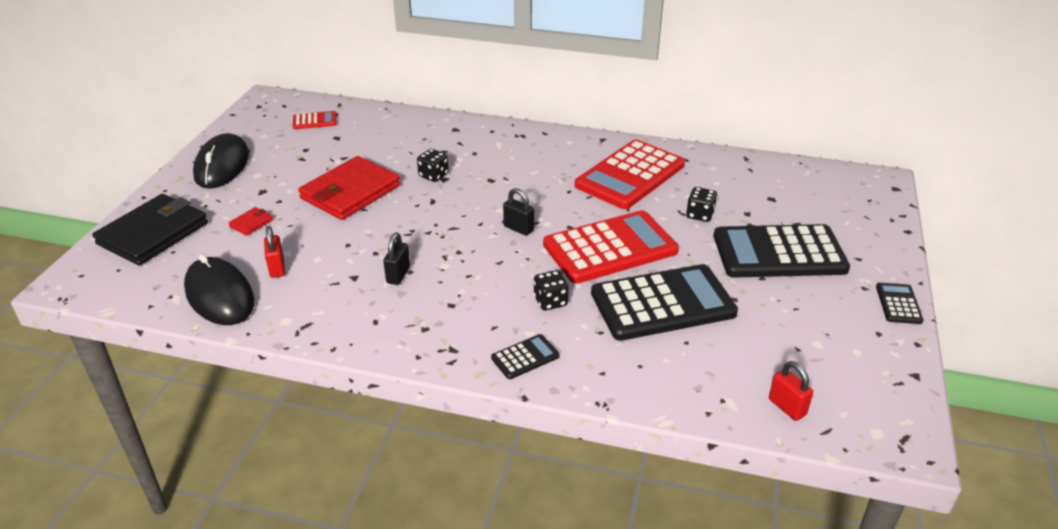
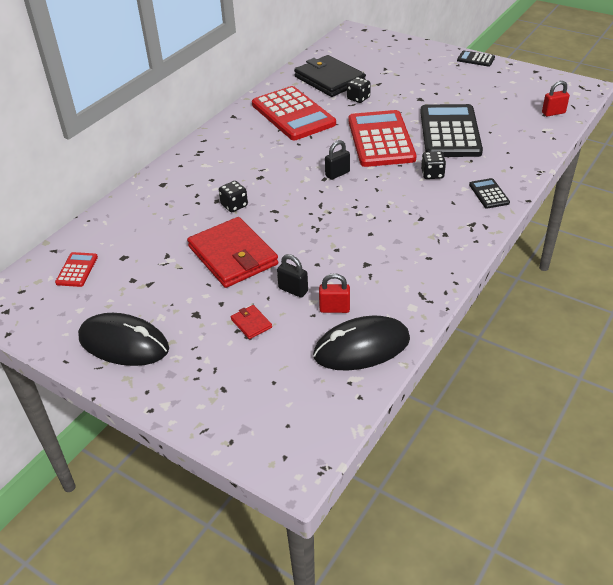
camera: 70 degrees left, 5 degrees up
(153, 233) = (232, 398): black wallet -> black wallet (329, 79)
(398, 275) = (373, 240): black padlock -> black padlock (293, 290)
(779, 253) = (413, 81): black calculator -> none

